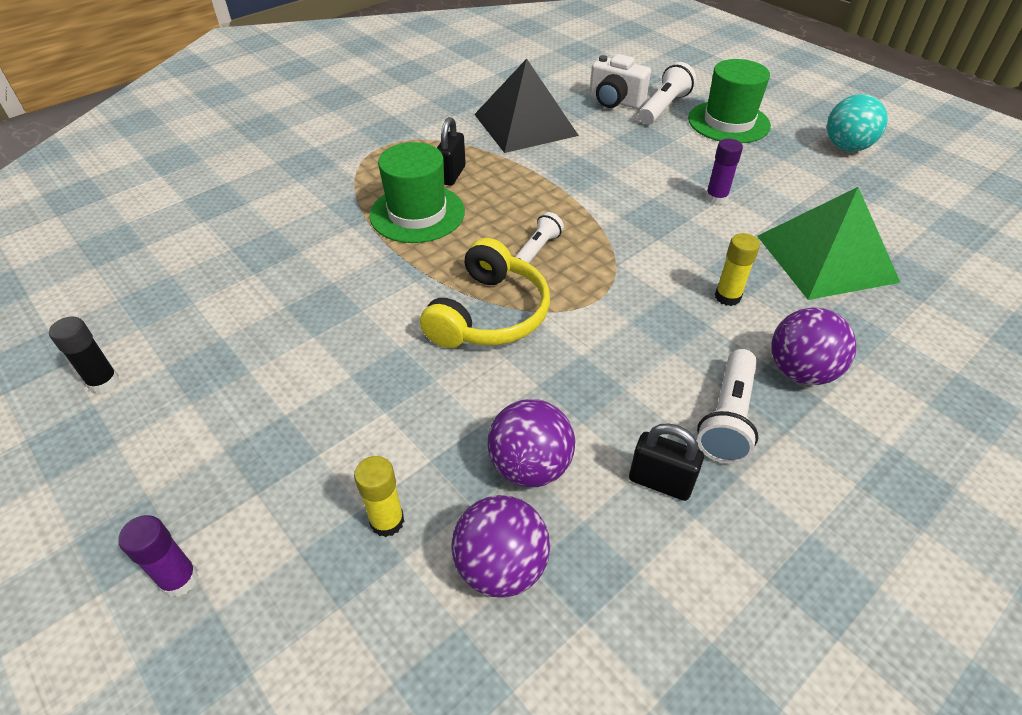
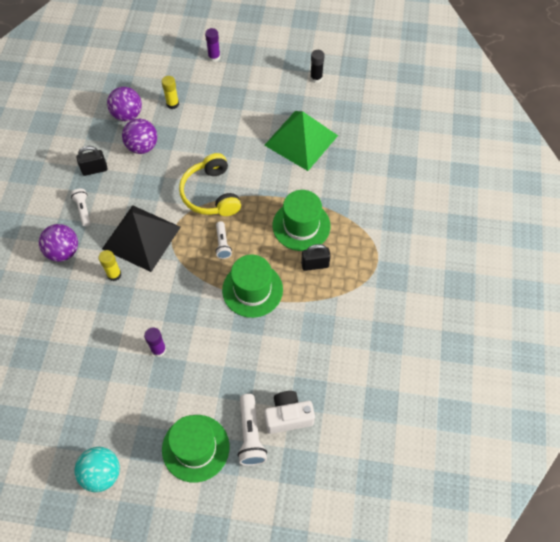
camera: 140 degrees right, 15 degrees up
(451, 175) = (315, 265): black padlock -> black padlock turned 75 degrees counterclockwise
(525, 124) = (320, 342): black pyramid -> black pyramid (141, 237)
(550, 191) = (252, 290): none -> green hat
(728, 418) = (83, 210): white flashlight -> white flashlight, size x0.64
(825, 258) = (77, 337): green pyramid -> green pyramid (301, 140)

